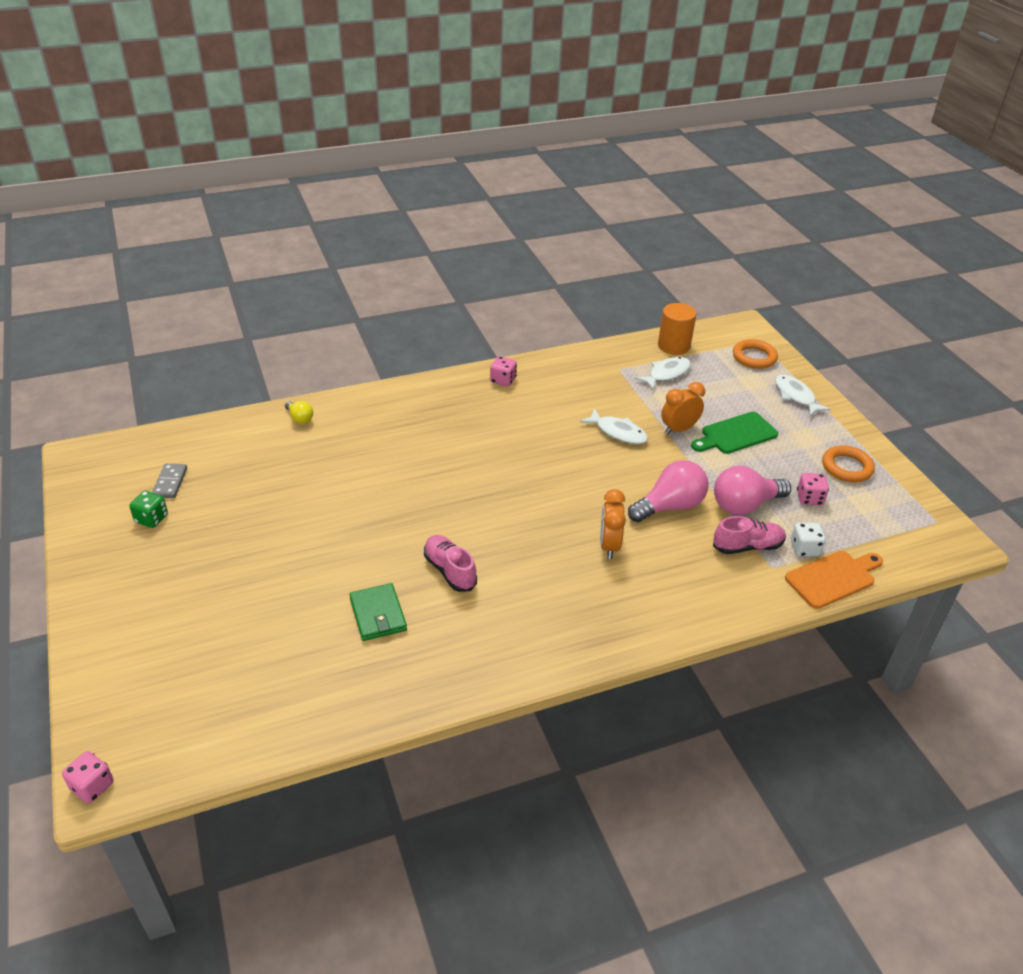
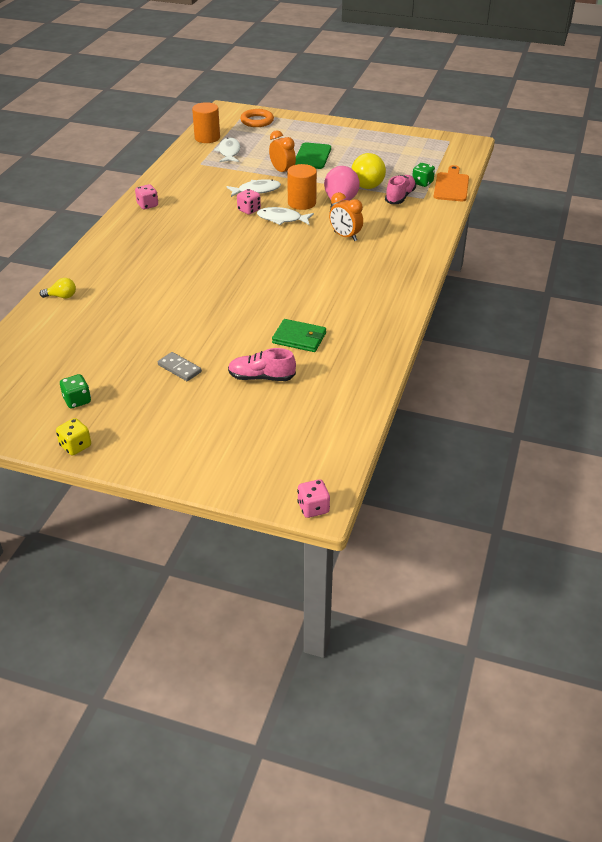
camera: 50 degrees left, 0 degrees up
(85, 556) = (75, 446): none -> yellow dice
(170, 482) = (47, 379): grey domino -> grey domino (179, 368)
(450, 570) = (295, 297): pink shoe -> pink shoe (261, 377)
(635, 477) = (302, 203): none -> orange cylinder
(679, 429) = (282, 171): orange clock -> orange clock turned 135 degrees clockwise
(744, 505) = (369, 183): pink light bulb -> yellow light bulb
(796, 396) = (307, 127): white fish -> white fish (282, 219)
(804, 549) = (422, 183): white dice -> green dice
(809, 498) = (389, 163): pink dice -> pink dice (249, 210)
(847, 467) = (381, 142): orange ring -> none

